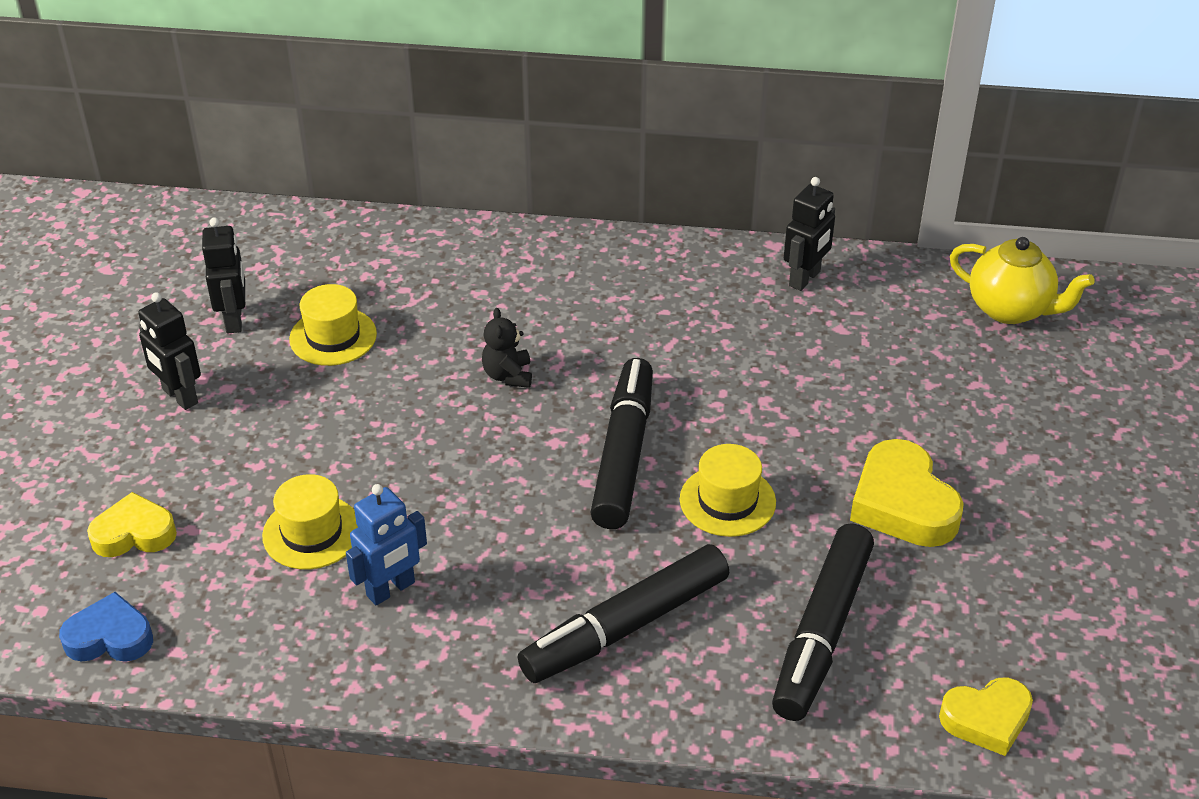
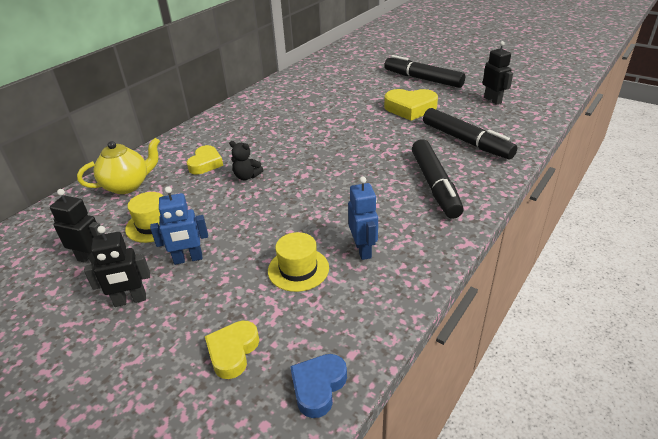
camera: 60 degrees left, 5 degrees down
(279, 409) = (188, 259): none -> blue robot
(624, 454) = (329, 159): black marker -> black marker (423, 79)
(727, 501) = (379, 142): yellow hat -> none
(805, 279) = (270, 94): black robot -> black robot (492, 100)
(986, 719) = (527, 122): yellow heart -> yellow heart (205, 163)
(1010, 309) = (330, 65): yellow teapot -> yellow teapot (128, 185)

